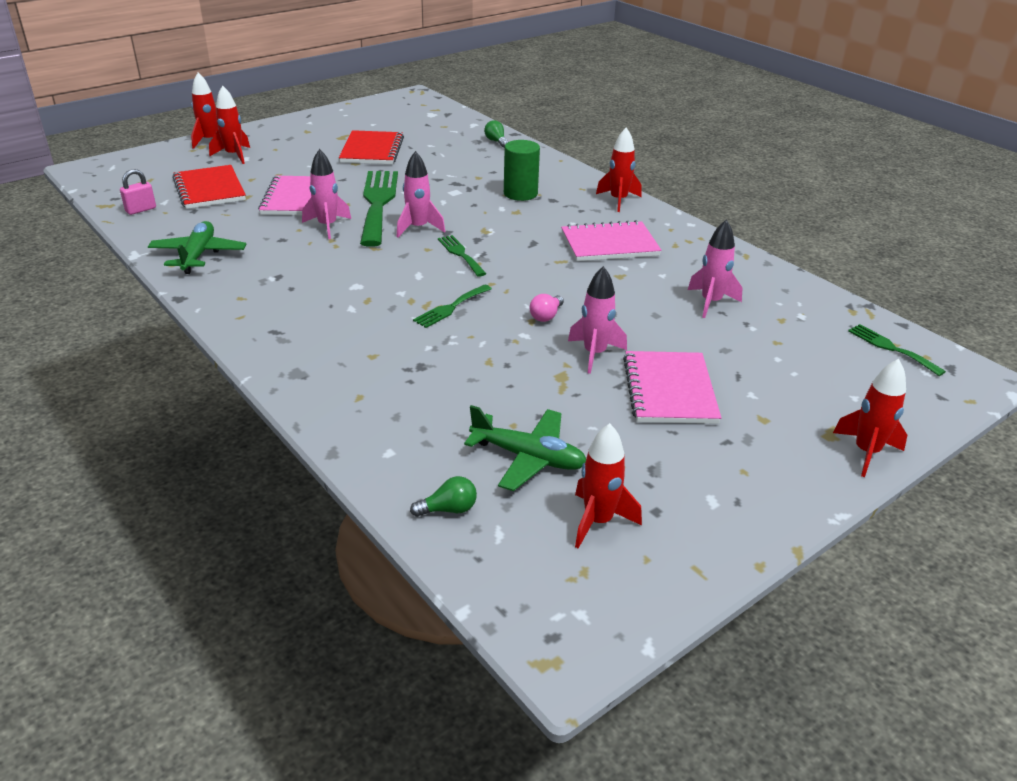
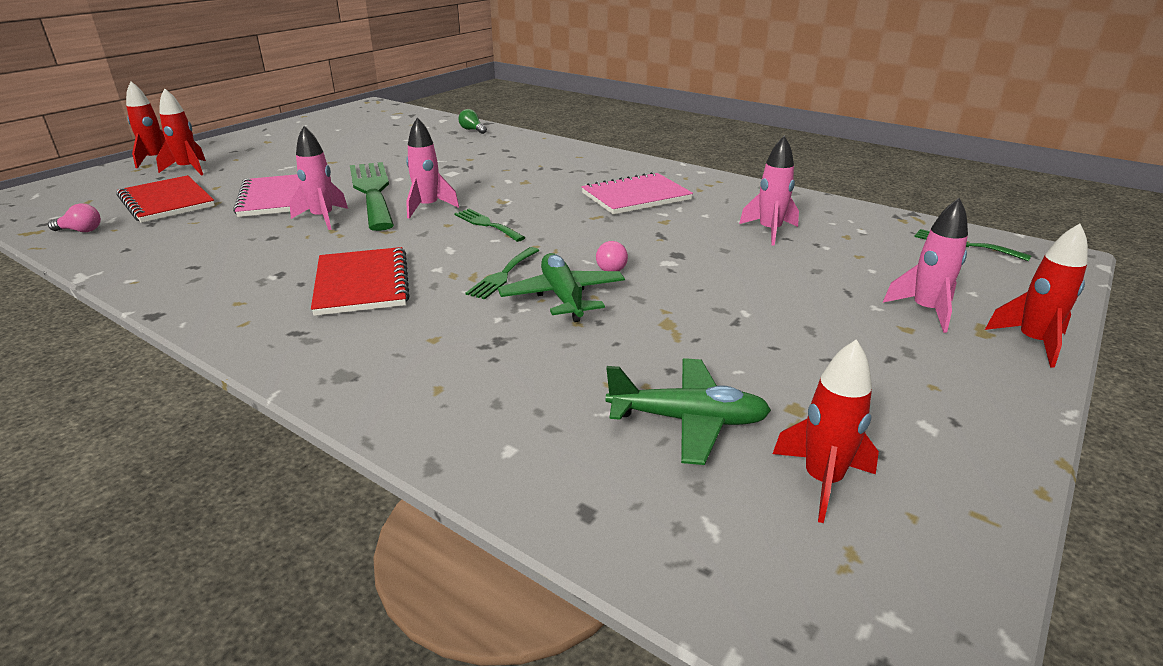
camera: 15 degrees left, 5 degrees down
(141, 210) = (81, 231): pink padlock -> pink light bulb
(198, 255) = (169, 266): green plane -> green plane (563, 297)
(372, 150) = (346, 149): red notebook -> red notebook (361, 284)
(448, 509) = (627, 509): green light bulb -> none
(520, 193) = (520, 167): green cylinder -> none
(594, 354) = (688, 295): pink rocket -> pink rocket (925, 311)
(618, 200) = (620, 161): red rocket -> none
(669, 390) = (792, 317): pink notebook -> none

